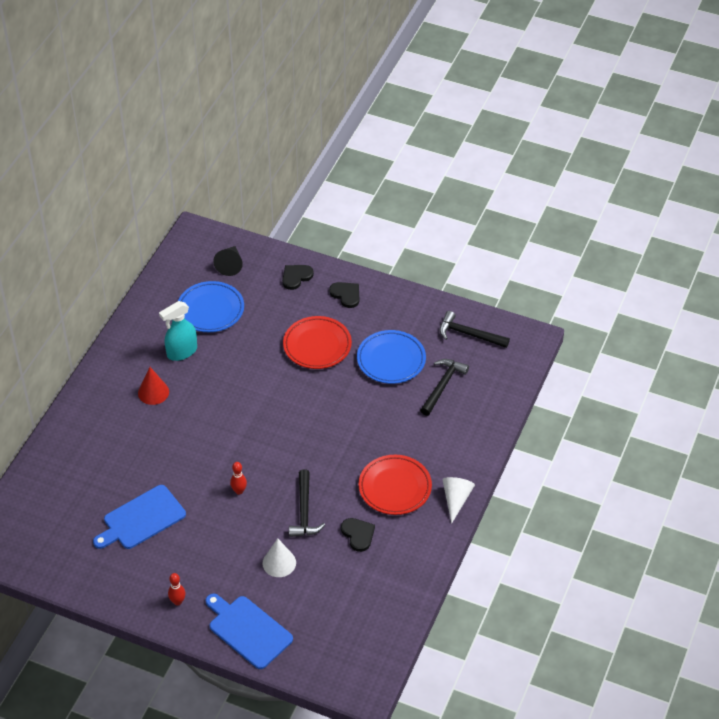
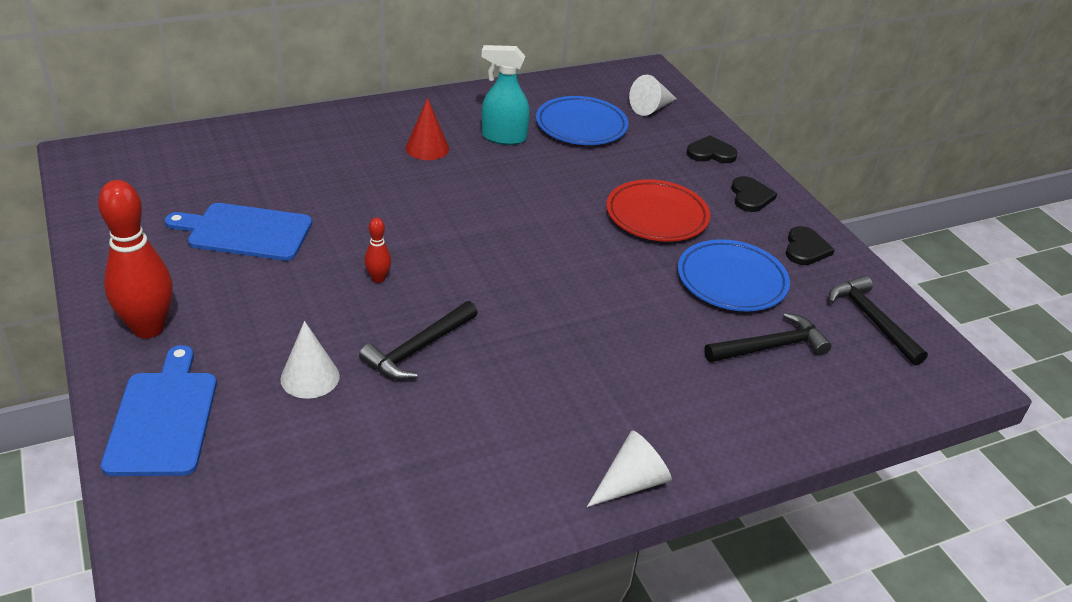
camera: 40 degrees right, 10 degrees down
(177, 601) = (148, 328): red bowling pin -> red bowling pin, size x2.18
(230, 265) = (651, 108): black cone -> white cone
(358, 534) = (445, 422): black heart -> black heart (805, 249)
(395, 487) = (564, 407): red plate -> none

